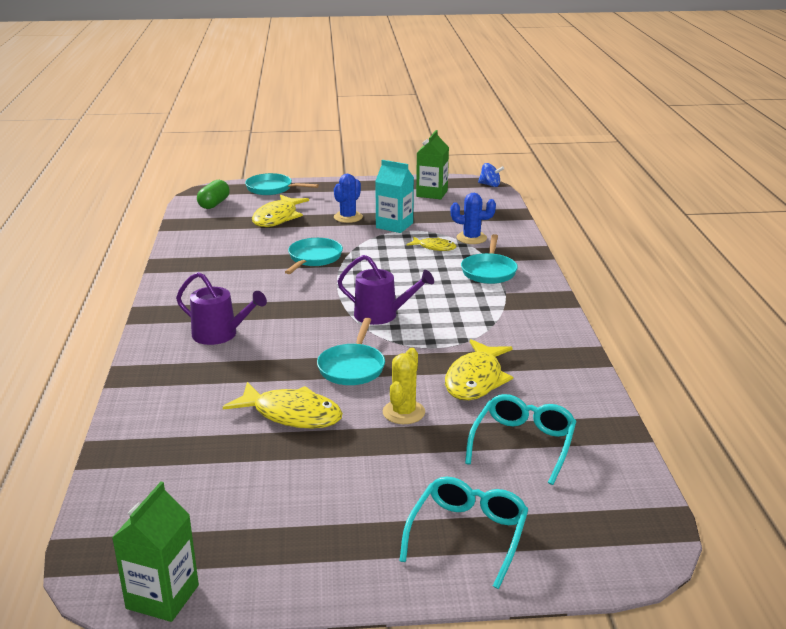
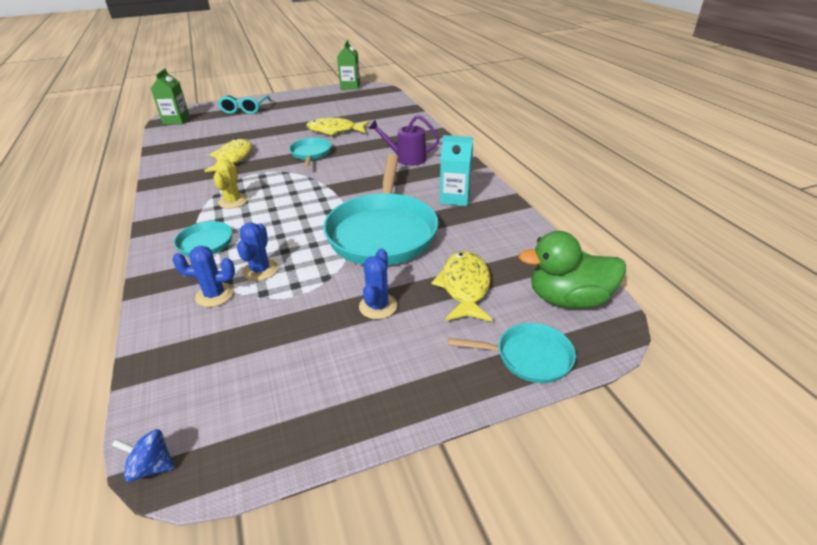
camera: 165 degrees right, 10 degrees up
(214, 204) = (568, 299): green capsule -> green duck
(314, 258) = (382, 232): turquoise pan -> turquoise pan, size x2.04
(381, 315) = (301, 188): purple watering can -> none
(394, 225) = (313, 301): turquoise carton -> turquoise carton (455, 198)
(403, 412) = (275, 139): yellow cactus -> yellow cactus (233, 201)
(432, 193) = (267, 402): green carton -> green carton (176, 120)
(434, 247) = (260, 270): yellow fish -> blue cactus
(523, 444) = (213, 136): turquoise glasses -> none

